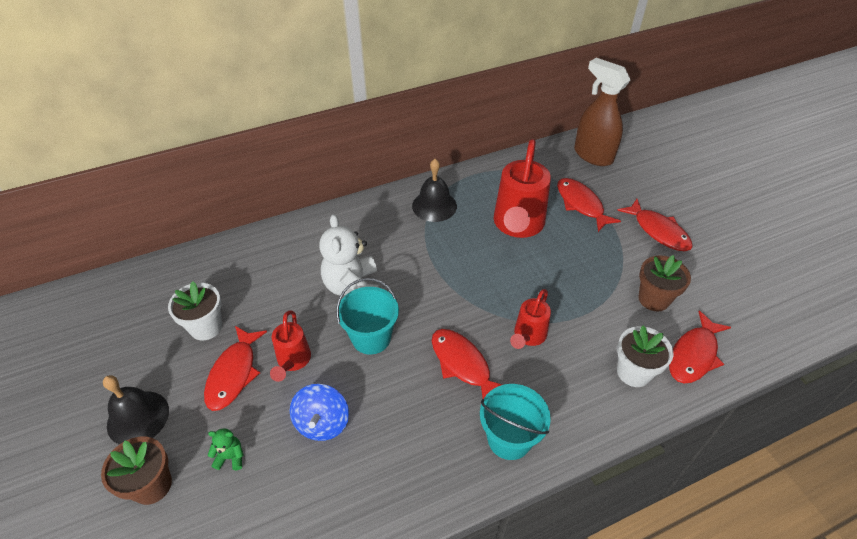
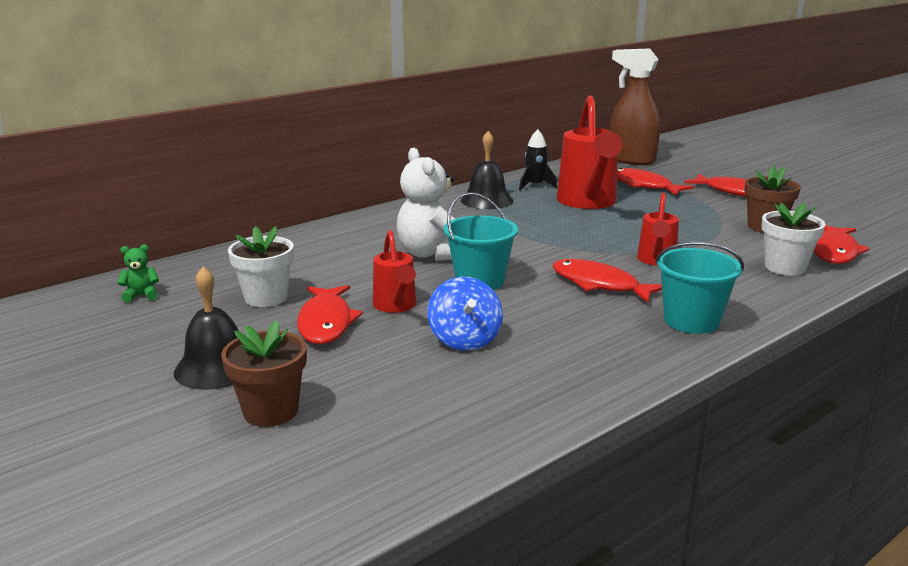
camera: 15 degrees left, 25 degrees down
(230, 457) = (365, 377): green teddy bear -> green teddy bear (141, 295)
(486, 187) = (535, 186): none -> black rocket

